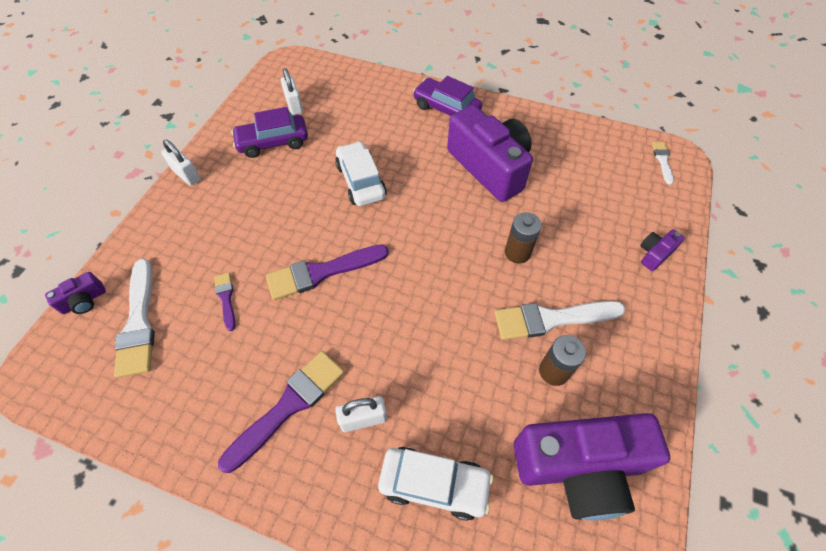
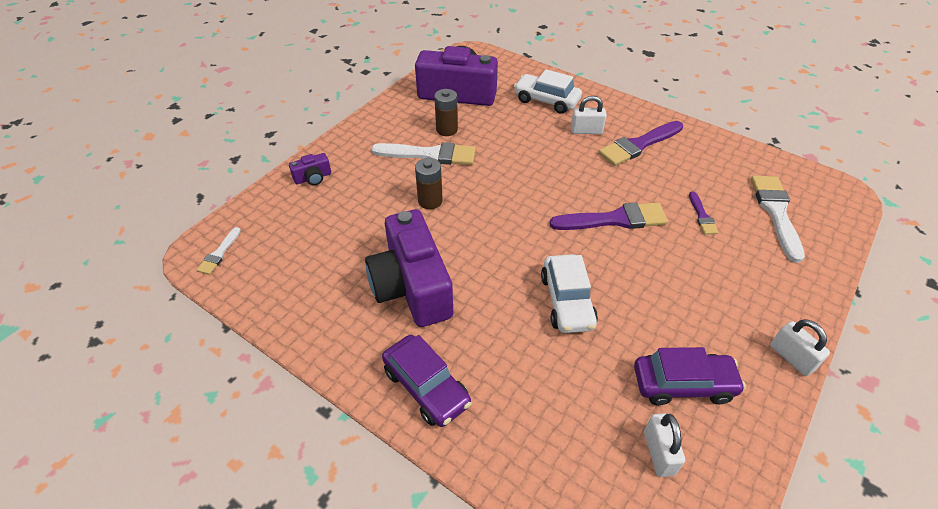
camera: 165 degrees left, 10 degrees down
(84, 301) = (838, 238): purple camera -> none

